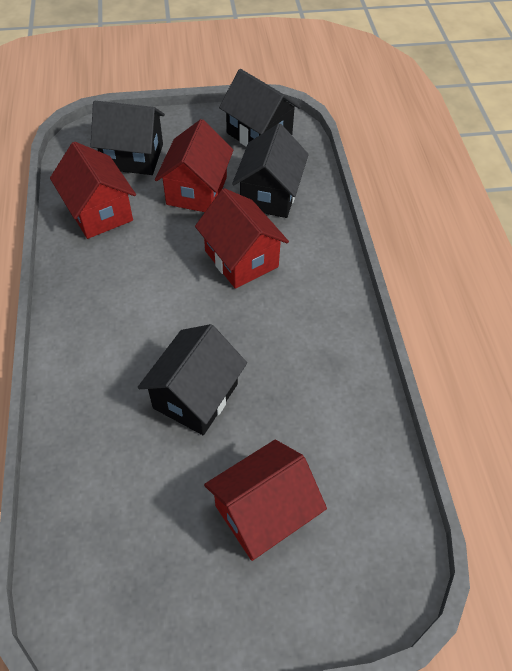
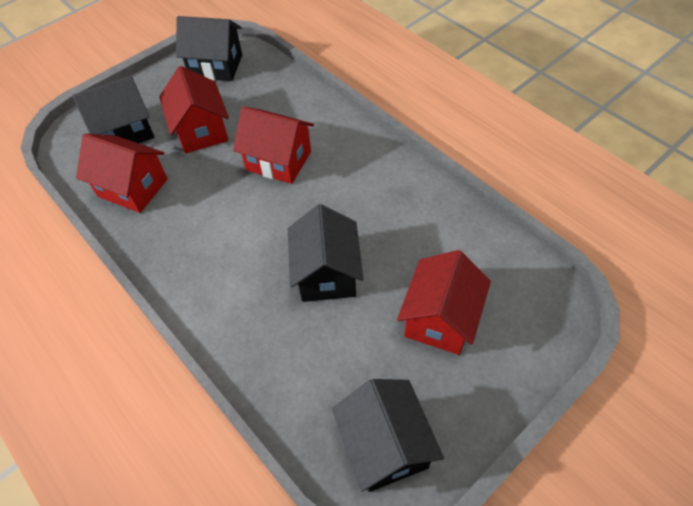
camera: 30 degrees left, 0 degrees up
(269, 195) = (261, 105): black house -> black house (385, 445)

